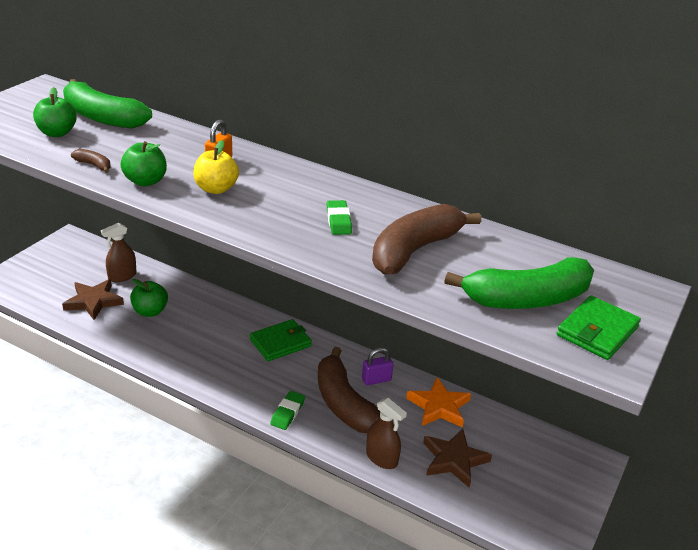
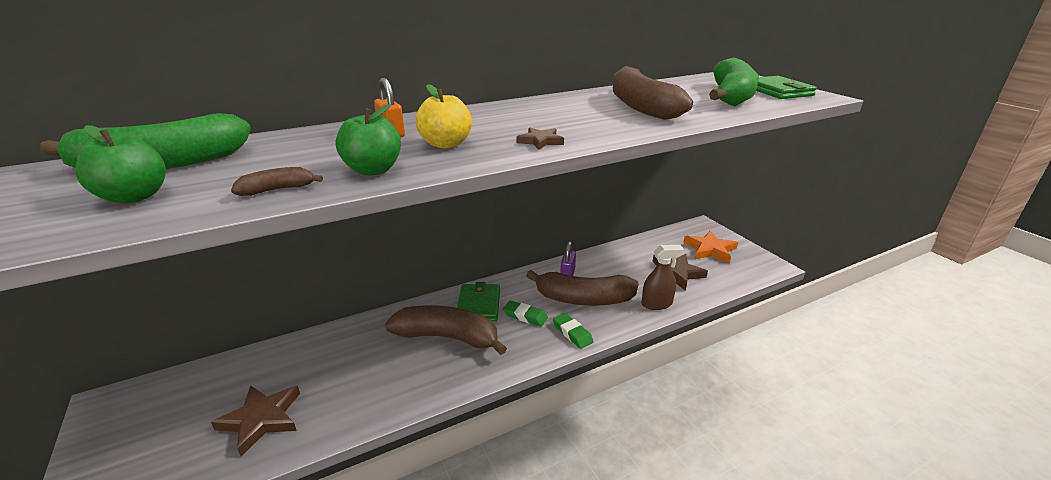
camera: 55 degrees left, 5 degrees down
(122, 276) = (249, 378): brown spray bottle -> none
(150, 311) = (338, 375): green apple -> none
(227, 344) = (448, 337): none -> brown banana
(259, 224) = (540, 141): none -> brown star
(338, 221) = (569, 117): green eraser -> green eraser (525, 316)
(439, 406) = (617, 259): orange star -> orange star (710, 249)

